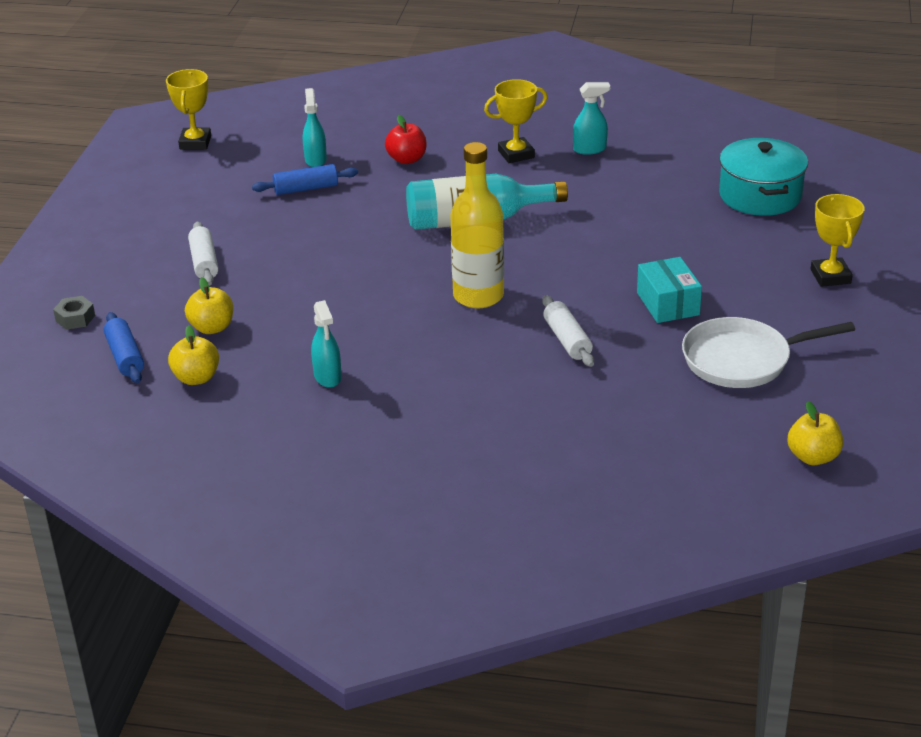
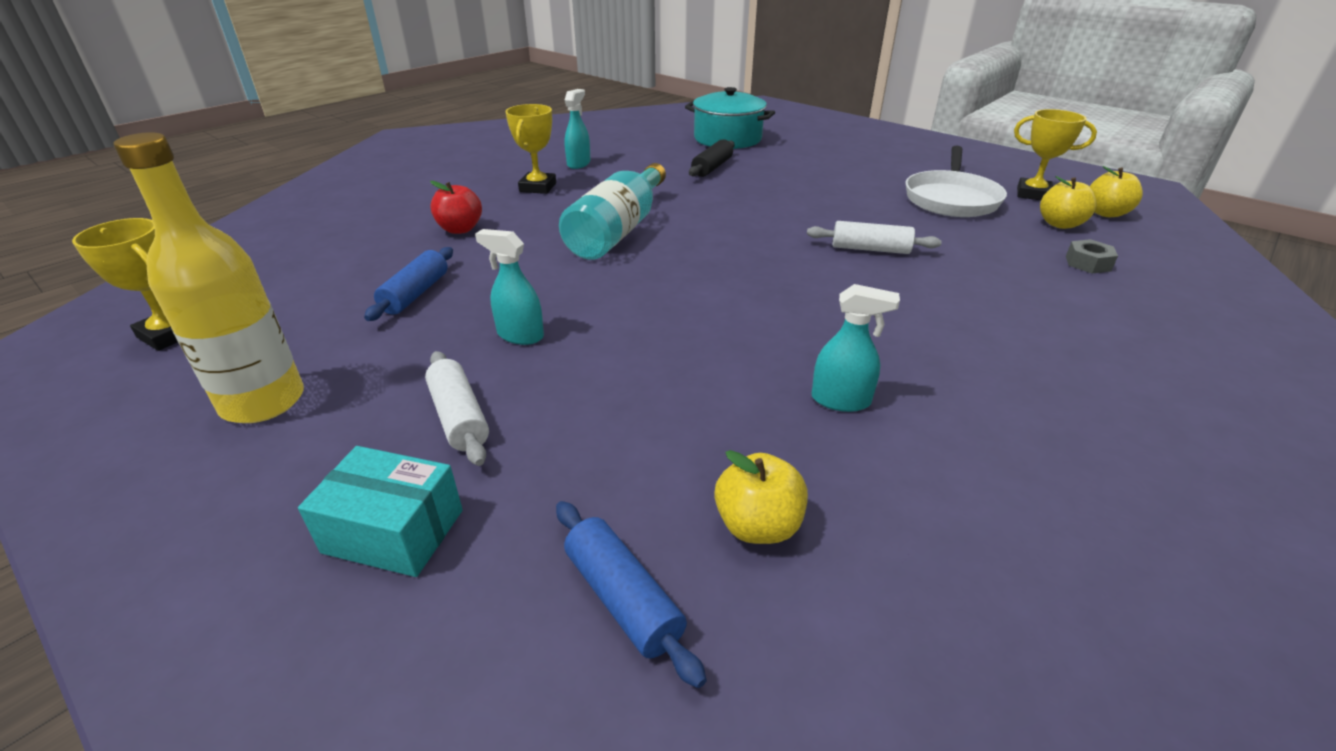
camera: 60 degrees left, 0 degrees up
(75, 318) = (426, 632): grey nut -> grey nut (1088, 263)
(125, 357) = (622, 599): blue rolling pin -> blue rolling pin turned 45 degrees clockwise
(204, 262) = (459, 417): white rolling pin -> white rolling pin turned 45 degrees clockwise
(212, 328) = (634, 464): yellow apple -> yellow apple (1060, 224)
(315, 160) = (369, 272): turquoise spray bottle -> turquoise spray bottle (520, 335)
(478, 296) = (754, 265): yellow bottle -> yellow bottle (263, 402)
(664, 214) = (712, 167): none -> black rolling pin
(668, 304) = (846, 200): turquoise box -> turquoise box (393, 531)
(830, 276) = (857, 149): yellow trophy -> yellow trophy (1033, 194)

